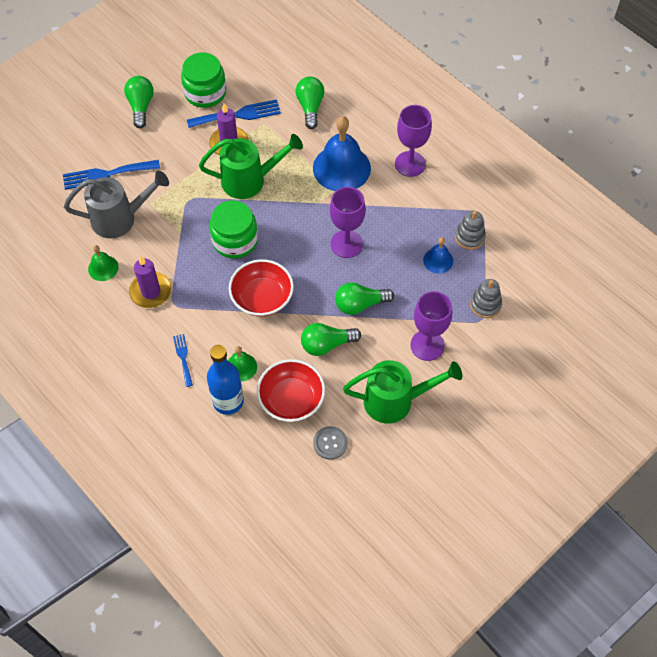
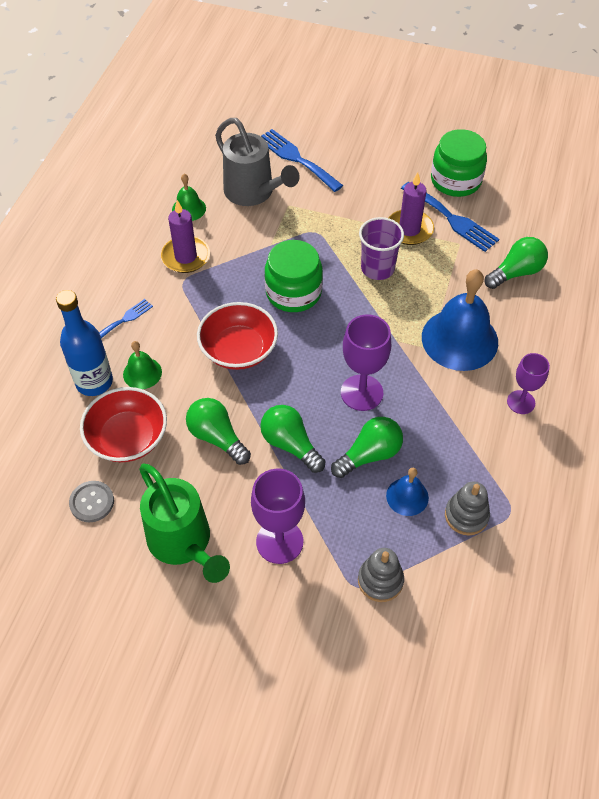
camera: 60 degrees right, 5 degrees down
(141, 106) = (396, 143): green light bulb -> green light bulb (369, 455)
(250, 180) = (377, 268): green watering can -> purple cup
(410, 164) = (521, 402): purple goblet -> purple goblet, size x0.65

